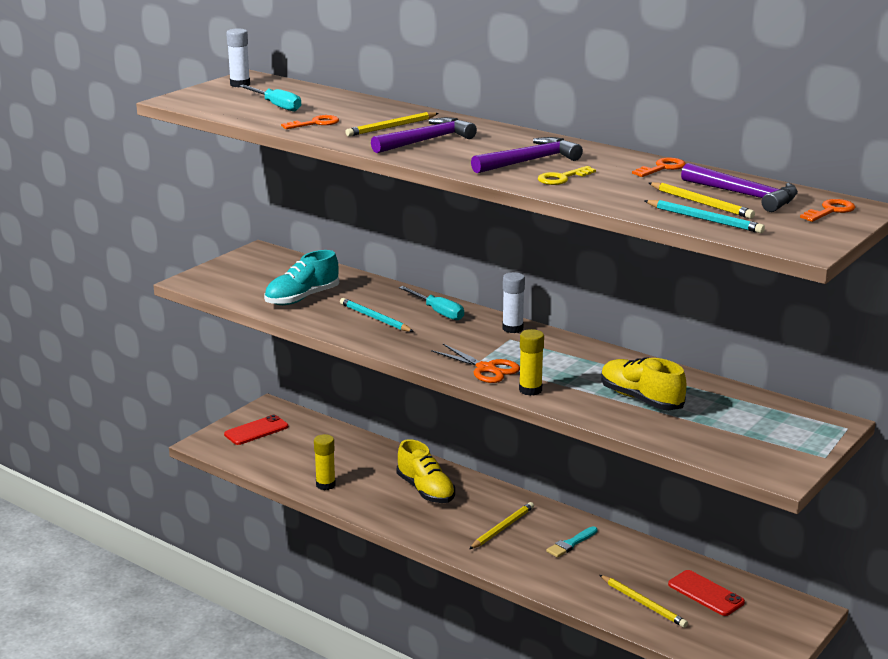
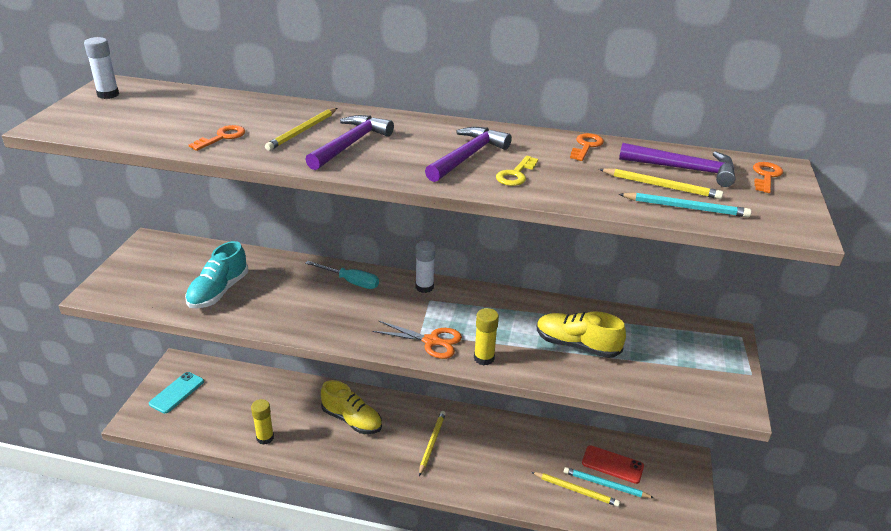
camera: 25 degrees left, 10 degrees up
(256, 431) = (177, 392): red phone -> turquoise phone
(276, 106) = (165, 119): turquoise screwdriver -> none
(374, 318) = (299, 302): turquoise pencil -> turquoise pencil (605, 485)
(571, 544) = (491, 444): turquoise brush -> none

